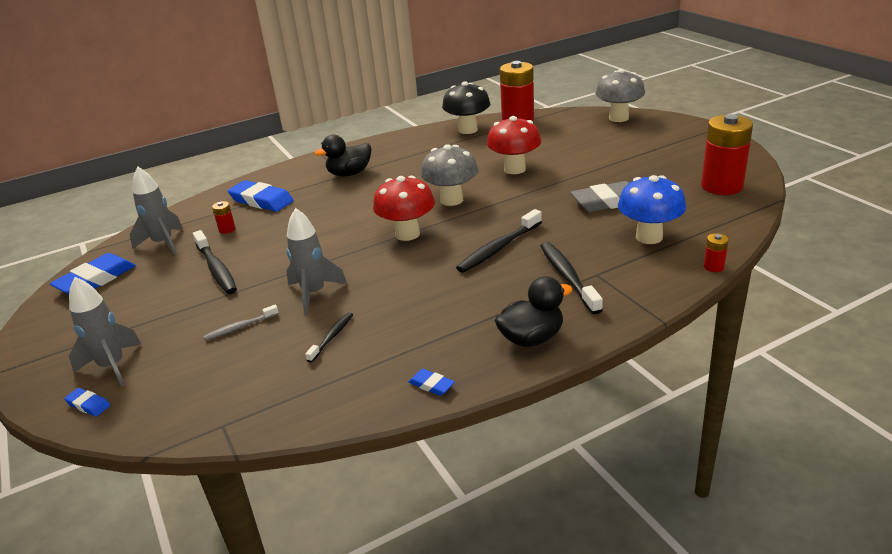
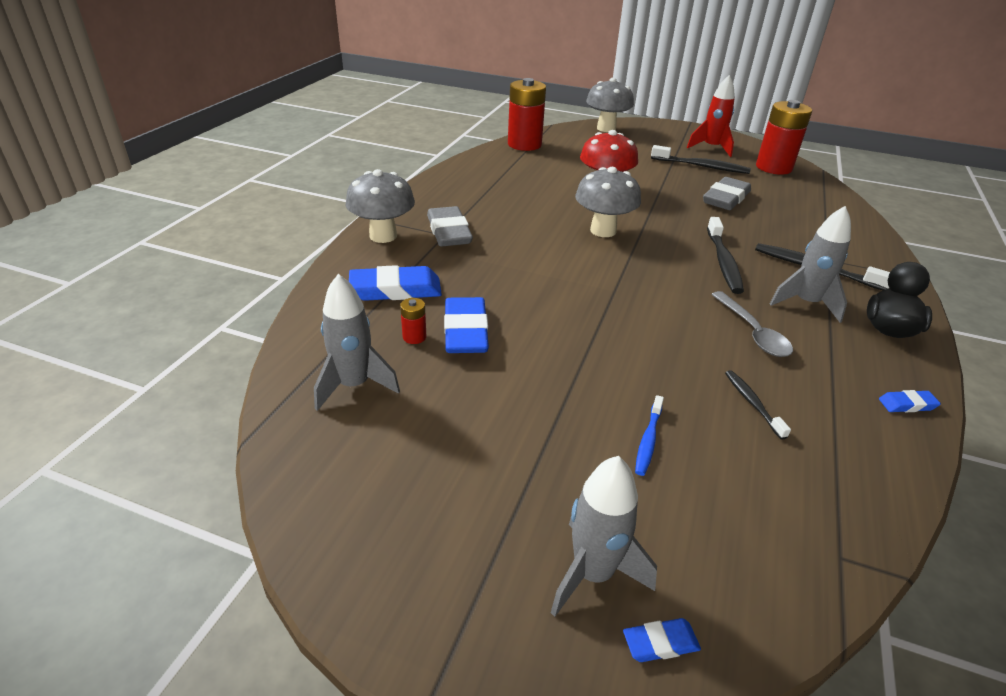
camera: 45 degrees left, 5 degrees up
(96, 280) = (338, 476): blue eraser -> blue eraser (466, 331)
(216, 269) = (490, 388): black toothbrush -> black toothbrush (701, 166)
(240, 327) = (648, 440): grey toothbrush -> blue toothbrush
(308, 166) = (383, 236): none -> grey mushroom
(314, 294) = (652, 368): grey rocket -> grey rocket (806, 303)
(349, 174) = (449, 232): black duck -> grey eraser
(407, 234) = (625, 275): red mushroom -> none
(420, 299) = (752, 332): none -> grey spoon
(468, 130) = (493, 162): black mushroom -> none
(649, 237) = (803, 218): blue mushroom -> none
(691, 155) = (711, 148): none -> red rocket
(713, 267) = (879, 228): red battery -> none

